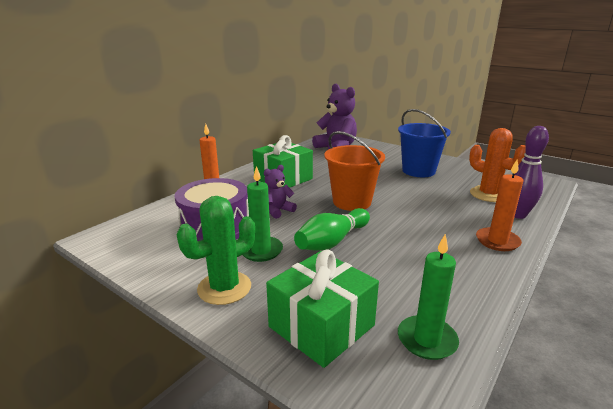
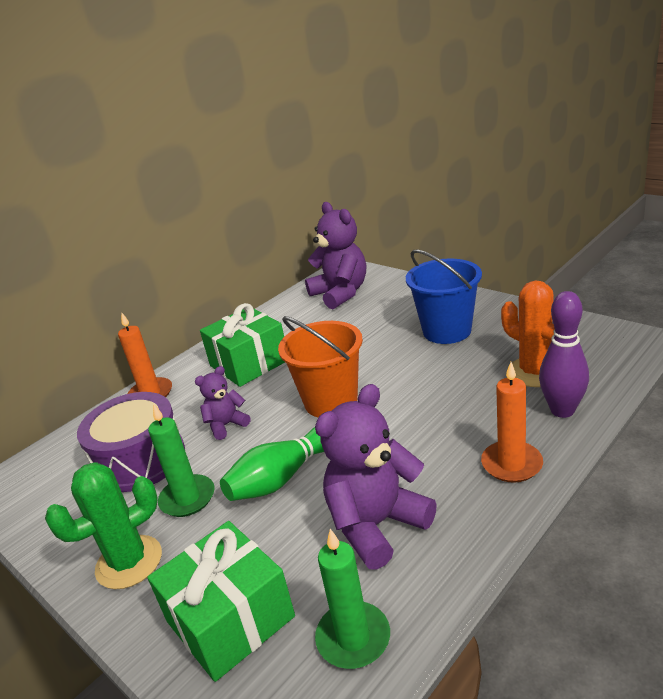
camera: 10 degrees right, 5 degrees up
(415, 271) = (376, 525): none -> purple teddy bear

